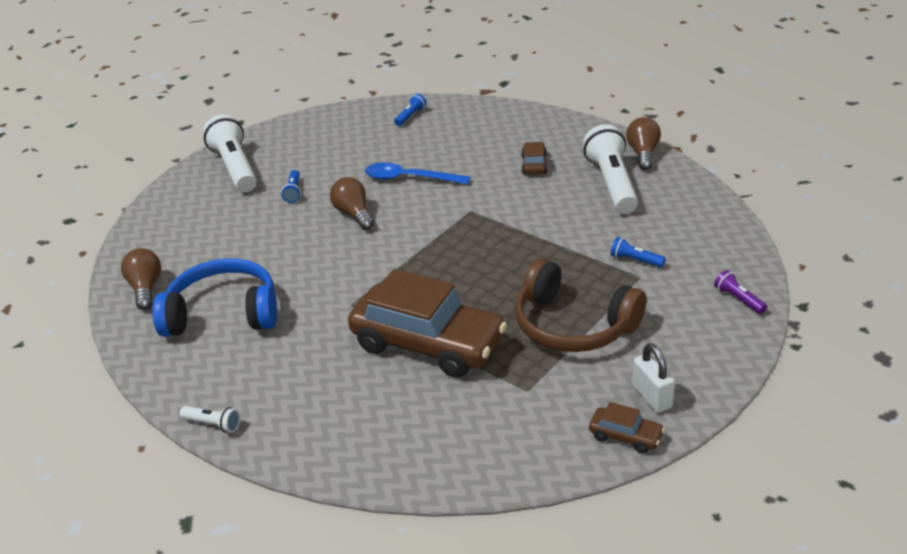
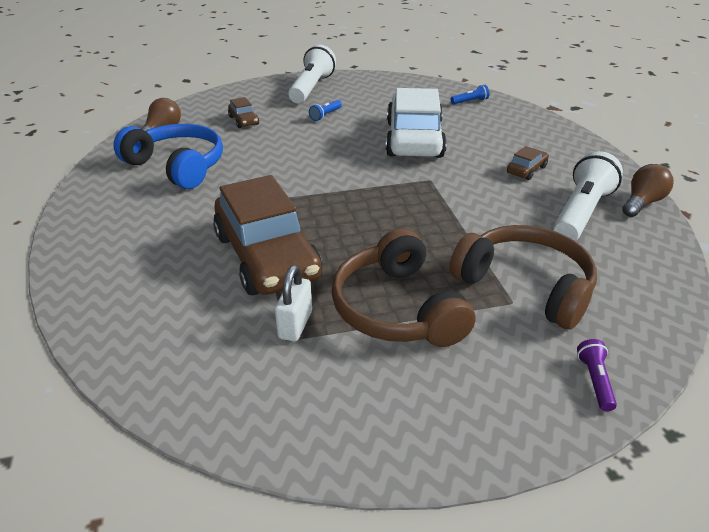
camera: 35 degrees right, 0 degrees up
(213, 424) = (66, 230): white flashlight -> none
(354, 214) = (344, 145): brown light bulb -> none
(409, 179) = (414, 139): blue spoon -> white car
(625, 436) = (310, 442): brown car -> brown car (244, 120)
(635, 260) = (525, 286): blue flashlight -> brown headphones
(652, 397) = (384, 421): white padlock -> white padlock (295, 325)

